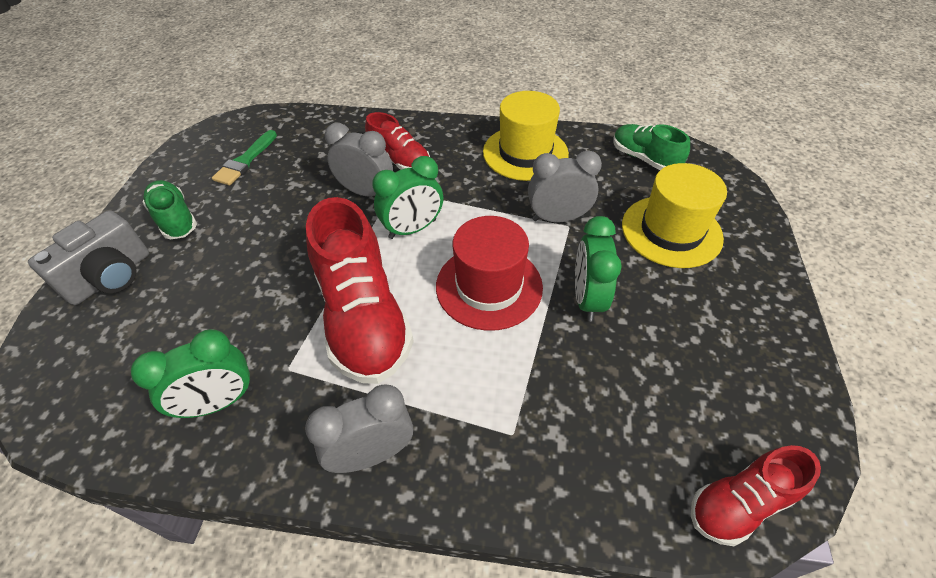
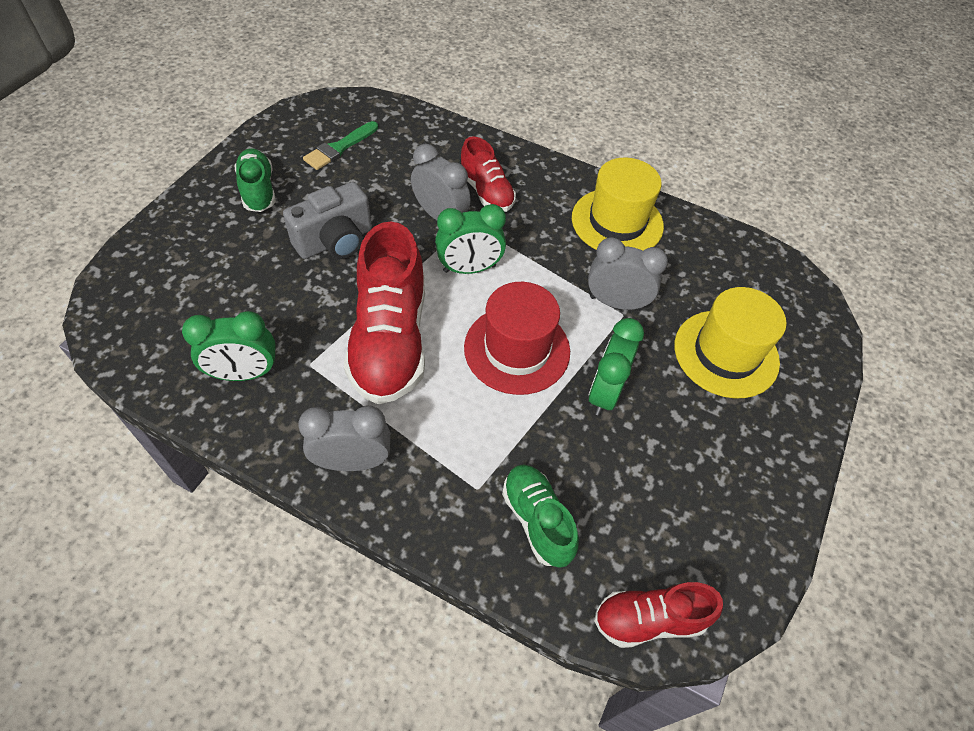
camera: 15 degrees right, 5 degrees up
(111, 277) = (189, 230): grey camera -> grey camera (335, 241)
(644, 159) = (740, 267): green shoe -> green shoe (537, 520)

